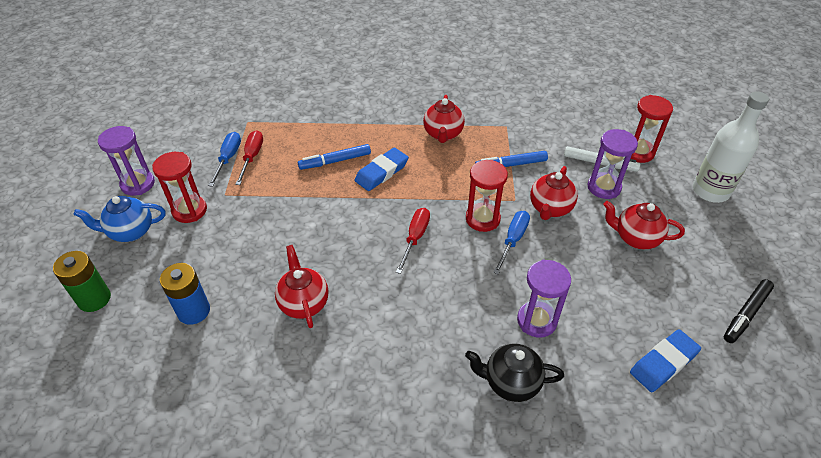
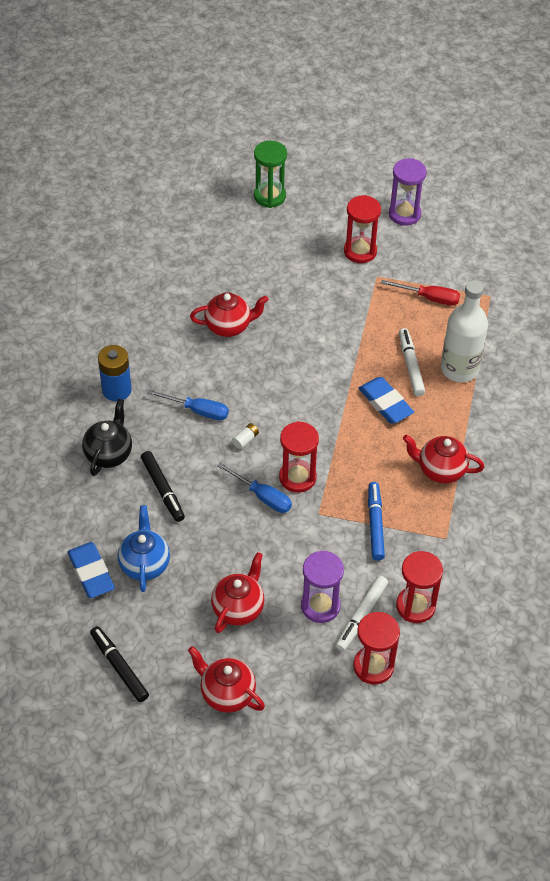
camera: 100 degrees right, 5 degrees up
(94, 299) = (269, 196): green battery -> green hourglass
(130, 232) = (341, 213): blue teapot -> blue teapot (145, 564)
(193, 311) = (240, 256): blue battery -> blue battery (116, 390)
(228, 158) = (430, 279): blue screwdriver -> blue screwdriver (198, 411)
(335, 161) = (410, 366): blue marker -> white marker
(415, 238) = (284, 416): red screwdriver -> none
(452, 263) = (245, 440): none -> white battery
(536, 320) = (163, 489): purple hourglass -> black marker
(550, 208) = (299, 542): red teapot -> red teapot (227, 693)
(574, 136) = (415, 606): none -> red hourglass
(710, 191) = (291, 717): white bottle -> white bottle (459, 369)

